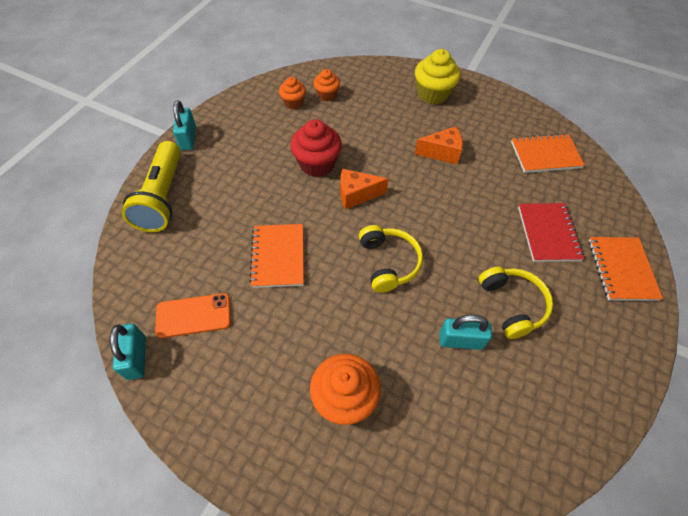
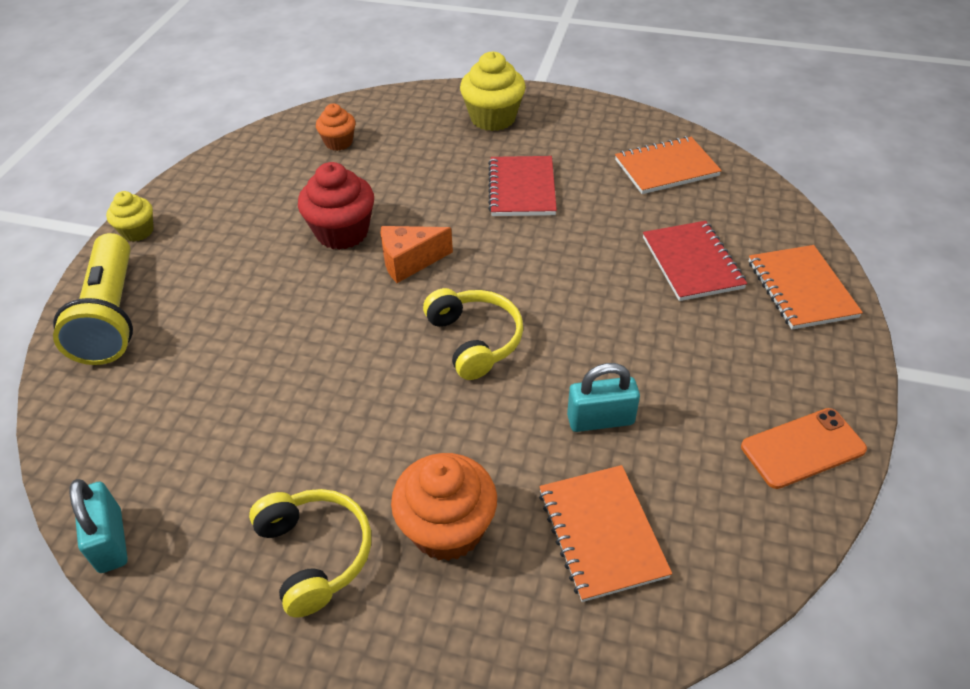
camera: 10 degrees left, 10 degrees down
(188, 138) = (137, 231): turquoise padlock -> yellow cupcake
(193, 315) = (192, 465): orange phone -> orange phone (802, 448)
(278, 256) = (308, 362): orange notebook -> orange notebook (601, 533)
(293, 103) = (290, 160): orange cupcake -> none
(442, 153) = (522, 188): orange cheese -> red notebook
(512, 305) = (663, 360): yellow headphones -> yellow headphones (315, 554)

